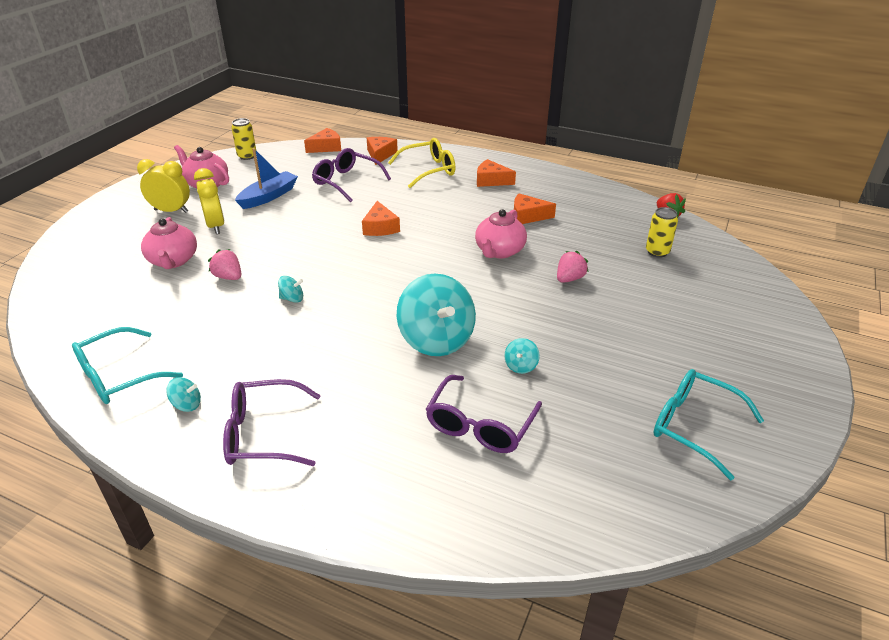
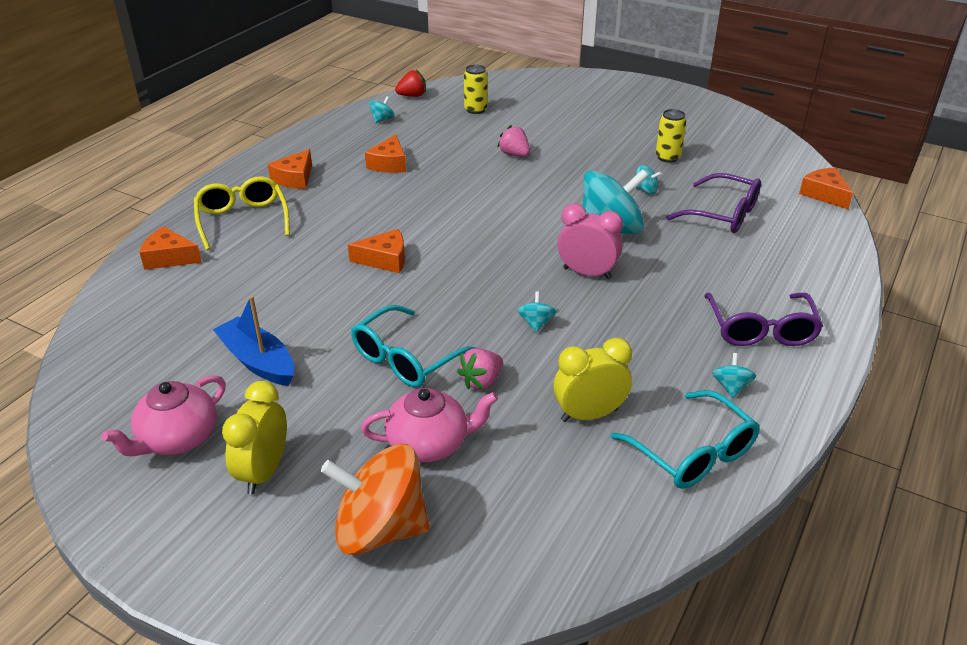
camera: 85 degrees left, 0 degrees up
(111, 250) = (380, 529): none -> orange spinning top
(216, 226) = (335, 410): yellow clock -> yellow clock (589, 415)
(247, 156) = (87, 399): yellow can -> yellow can (667, 157)
(326, 147) = (108, 309): orange cheese -> orange cheese (824, 194)
(346, 181) = (243, 288): purple glasses -> none
(361, 325) = (587, 273): none -> pink clock
(499, 251) = (458, 186): pink teapot -> none
(608, 205) = (382, 119): none -> turquoise spinning top
(693, 426) = (705, 131): turquoise glasses -> turquoise glasses (406, 359)

